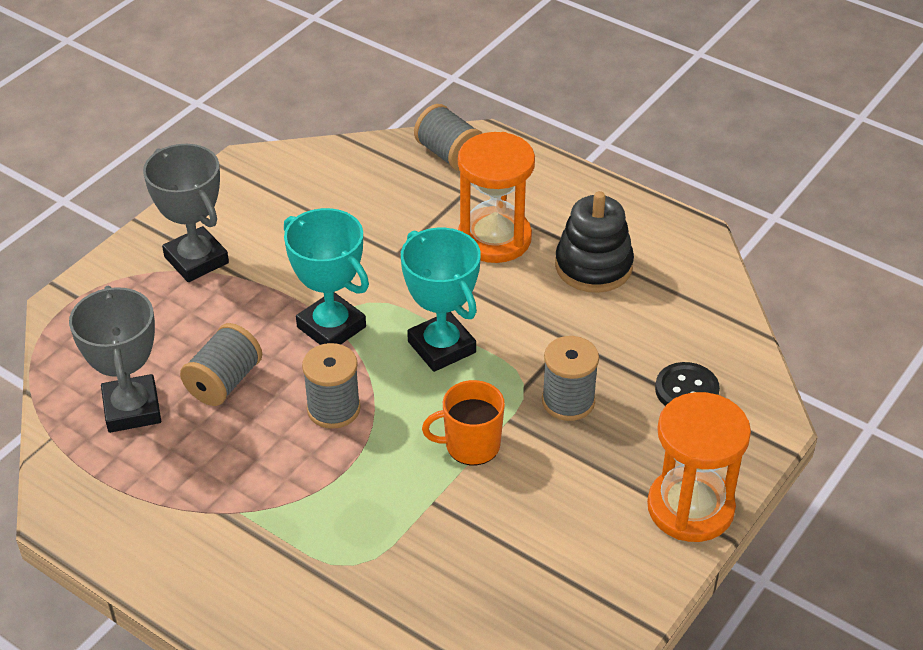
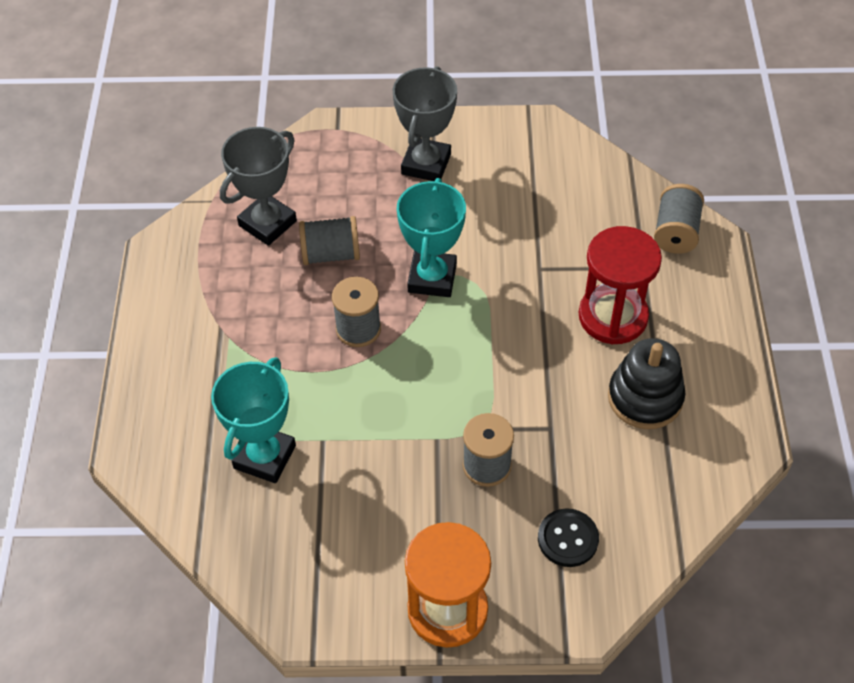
camera: 55 degrees right, 10 degrees up
(441, 347) = (471, 354): turquoise trophy -> turquoise trophy (265, 457)
(471, 445) = (392, 430): orange mug -> none
(494, 238) = (613, 316): orange hourglass -> red hourglass

